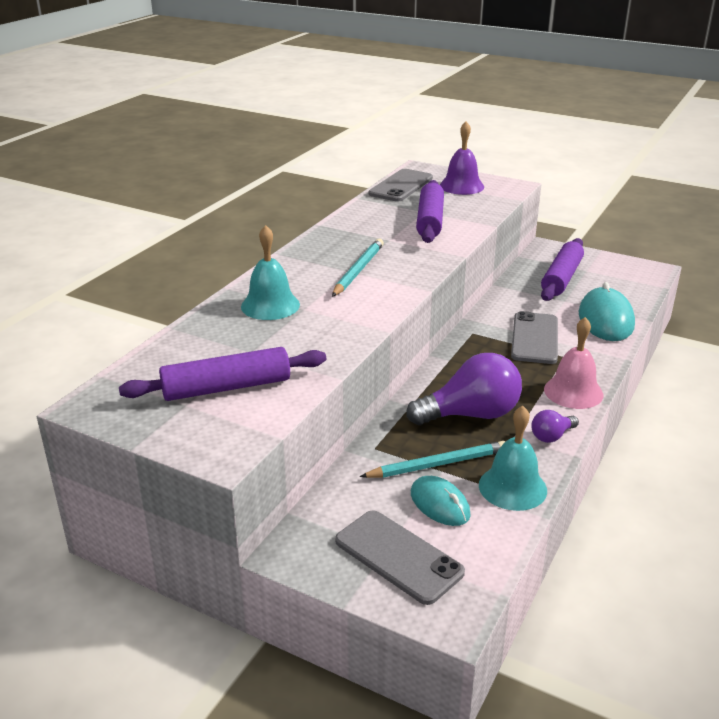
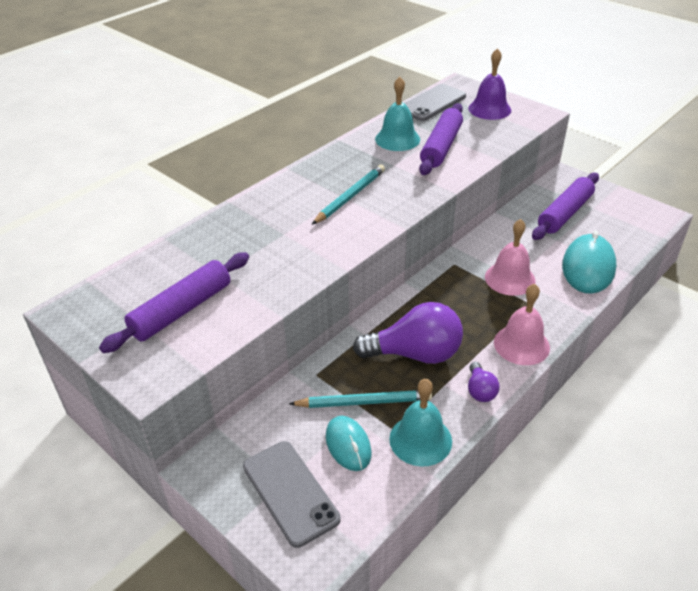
camera: 15 degrees right, 10 degrees up
(226, 387) = (181, 310): purple rolling pin -> purple rolling pin turned 45 degrees counterclockwise
(270, 305) = (256, 225): turquoise bell -> turquoise bell (397, 139)
(534, 338) = (510, 278): grey phone -> pink bell
(551, 436) = (480, 390): purple light bulb -> purple light bulb turned 75 degrees counterclockwise

